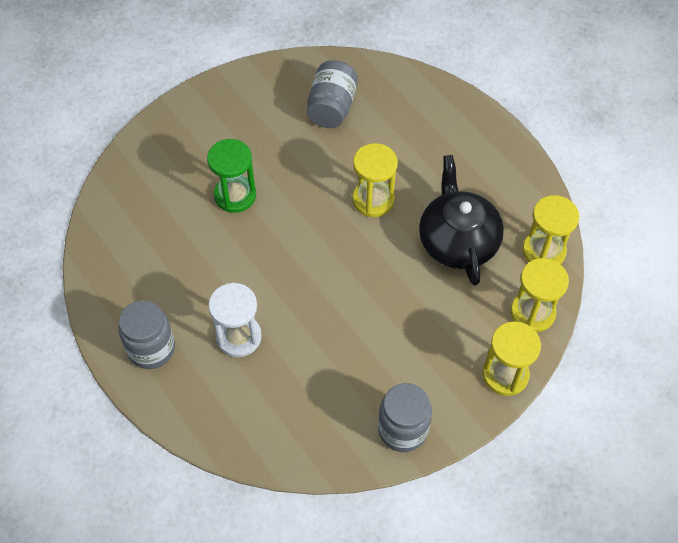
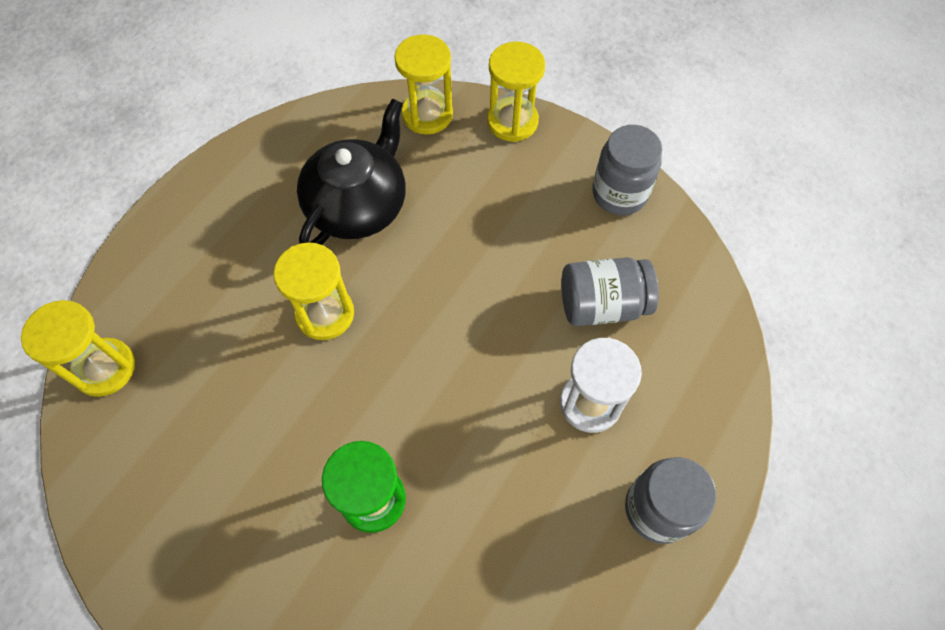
camera: 110 degrees left, 5 degrees up
(331, 107) = (173, 421): grey jar -> grey jar (602, 305)
(457, 241) = (358, 205): black teapot -> black teapot turned 150 degrees clockwise
(543, 251) = (343, 121): yellow hourglass -> yellow hourglass (105, 368)

